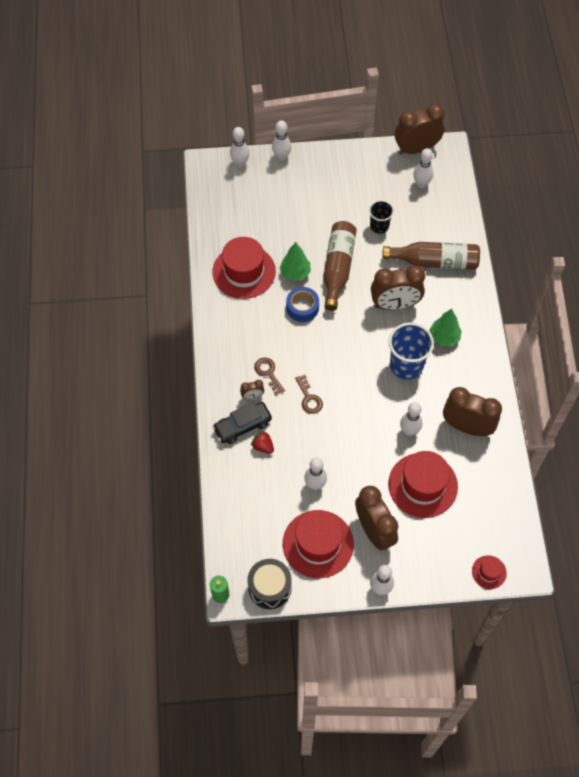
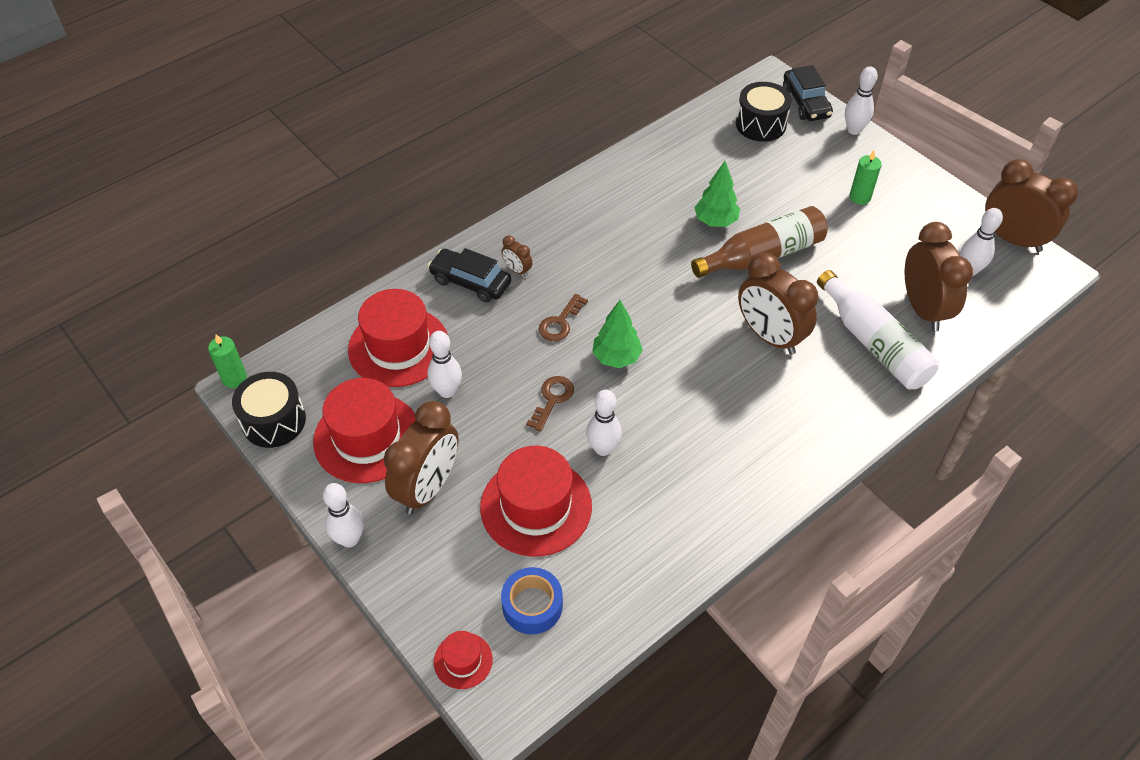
camera: 55 degrees right, 10 degrees down
(238, 197) = (760, 124): none -> black drum
(240, 163) = (805, 103): white bowling pin -> black car
(244, 271) = (671, 178): red hat -> red hat (398, 347)
(263, 446) = (459, 314): red strawberry -> none
(268, 373) = (560, 268): brown key -> brown key (552, 399)
(302, 307) = (676, 252): blue tape -> blue tape (532, 605)
(333, 192) = (860, 197): none -> green candle
(379, 226) = (862, 262): black cup -> none
(406, 365) = (695, 394): blue cup -> none
(435, 261) = (874, 343): brown bottle -> white bottle
(444, 337) = (774, 412): green tree -> green tree (616, 357)
(467, 427) = (665, 511): brown clock -> brown clock (923, 309)

